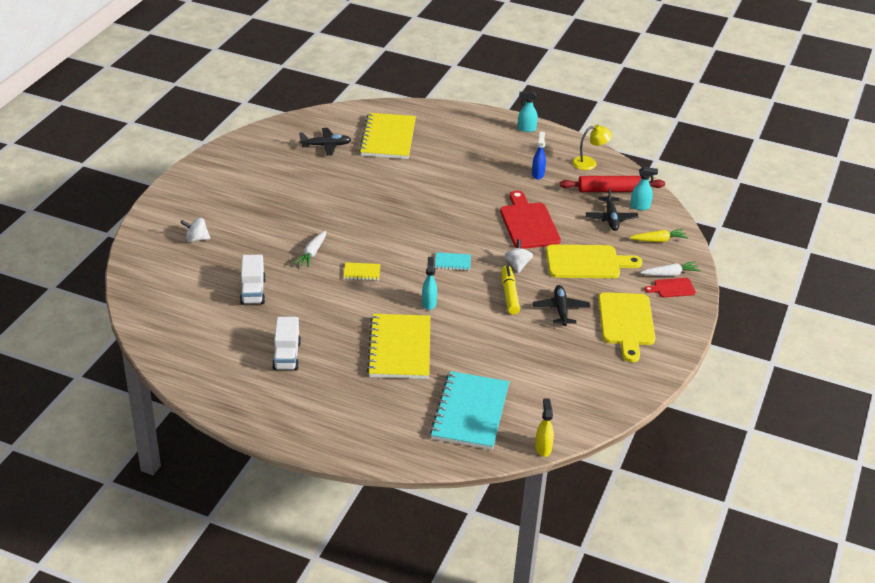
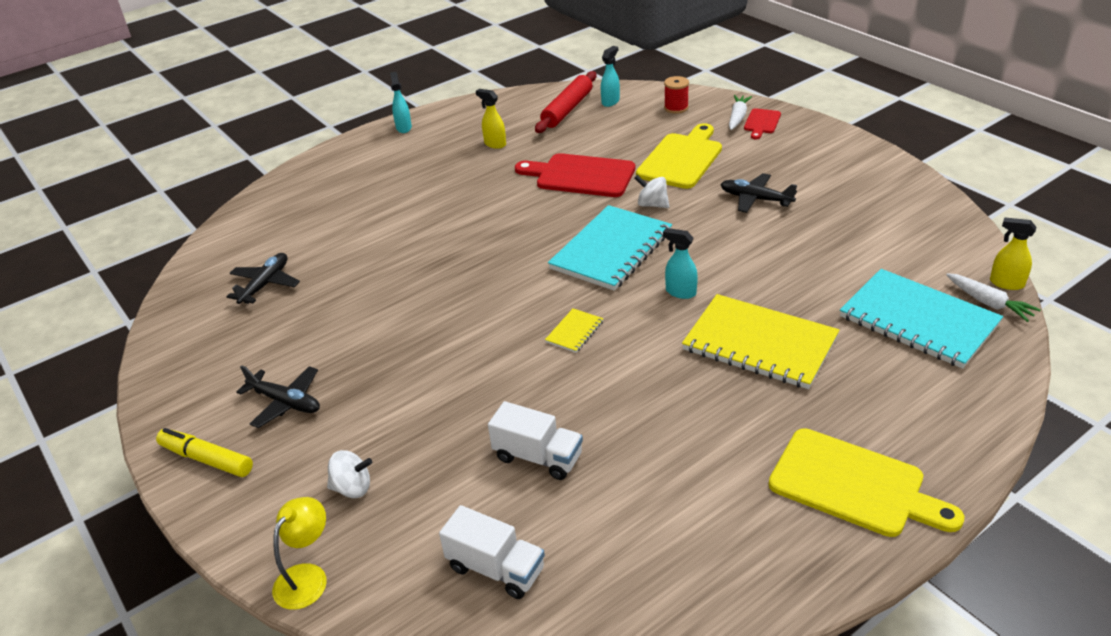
camera: 55 degrees left, 0 degrees up
(196, 239) = (352, 488): white spinning top -> white spinning top turned 120 degrees counterclockwise
(287, 356) = (716, 463): white truck -> white truck (496, 568)
(312, 253) = (495, 367): white carrot -> white carrot (989, 303)
(388, 138) = (309, 228): yellow notebook -> none
(452, 262) = (611, 250): turquoise notebook -> turquoise notebook, size x2.33
(509, 294) = (704, 226): yellow marker -> yellow marker (206, 459)
(526, 129) = (404, 128): turquoise spray bottle -> turquoise spray bottle turned 135 degrees clockwise
(538, 174) = (495, 144): blue spray bottle -> yellow spray bottle
(589, 163) = (507, 108): yellow lamp -> yellow lamp (307, 577)
(611, 218) = (616, 123): black plane -> black plane (286, 402)
(626, 322) = (803, 165): yellow cutting board -> yellow cutting board (853, 485)
(658, 240) = (676, 108): yellow carrot -> red spool

